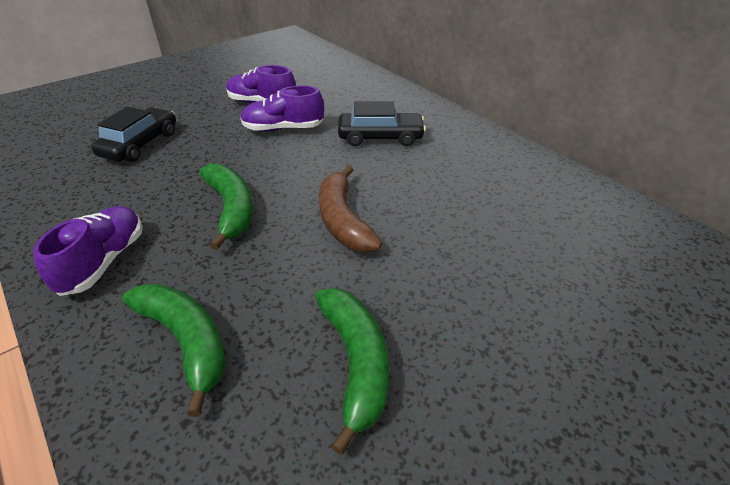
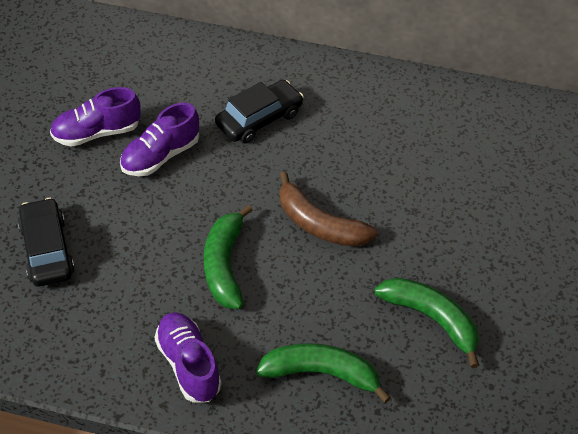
camera: 40 degrees left, 10 degrees up
(231, 209) = (224, 265): green banana -> green banana turned 120 degrees counterclockwise

